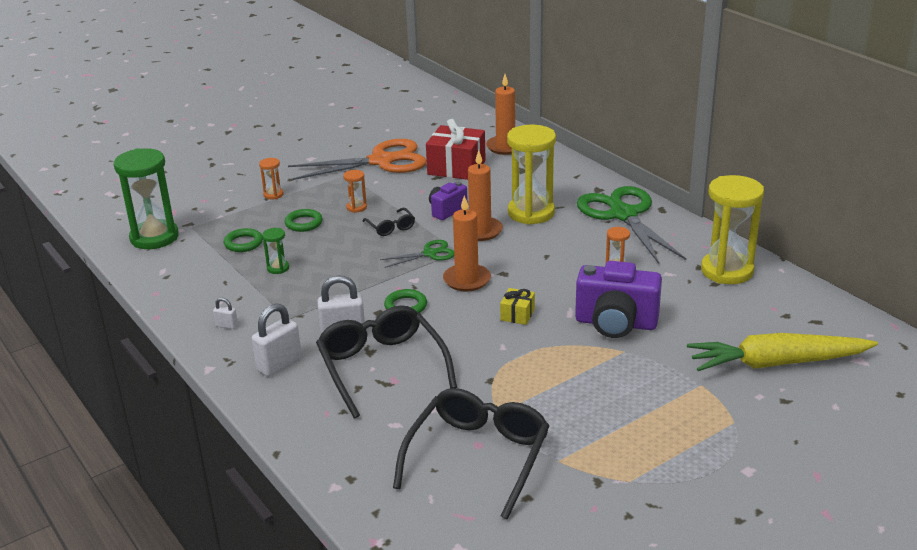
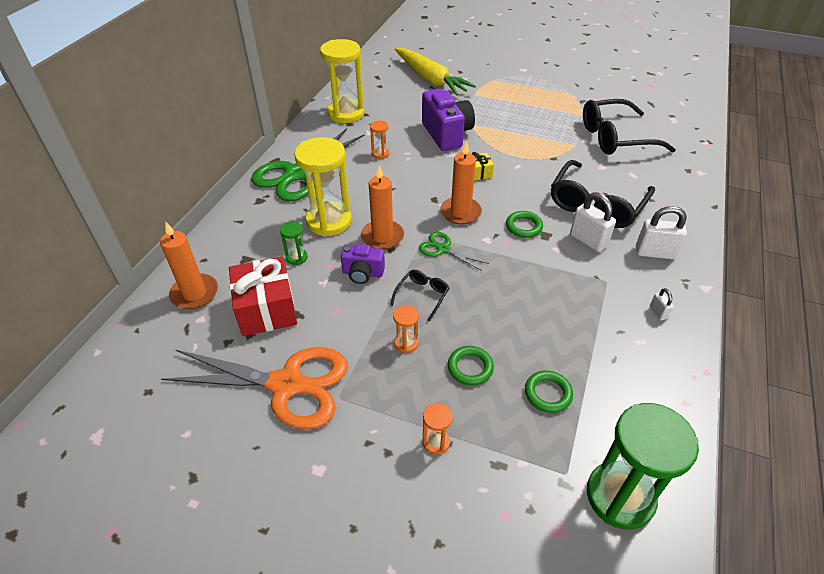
camera: 125 degrees left, 15 degrees up
(278, 268) = (557, 334): green hourglass -> green hourglass (297, 257)
(381, 161) = (286, 384): orange scissors -> orange scissors turned 150 degrees clockwise

